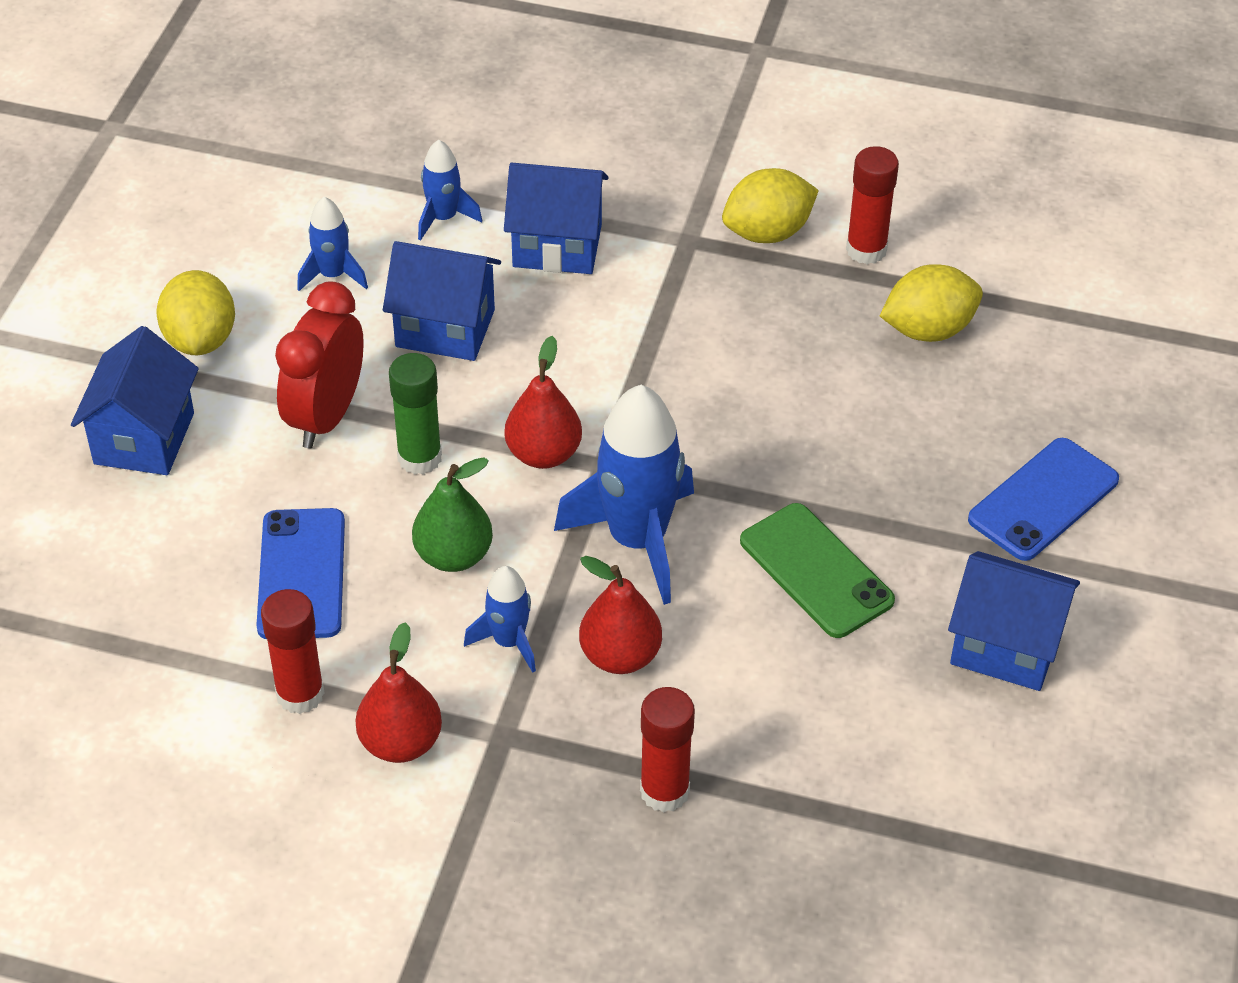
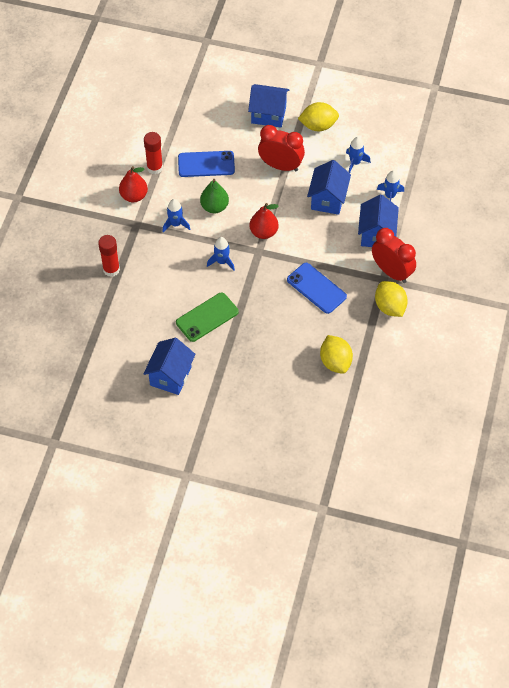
camera: 90 degrees right, 10 degrees up
(419, 458) = (261, 195): green glue stick -> none
(620, 656) = (169, 256): red pear -> none
(637, 540) = (222, 261): blue rocket -> blue rocket, size x0.51
(668, 225) = (391, 272): none -> red clock
(866, 250) = (382, 342): red glue stick -> none
(1043, 499) = (243, 395): blue phone -> blue phone (316, 288)

